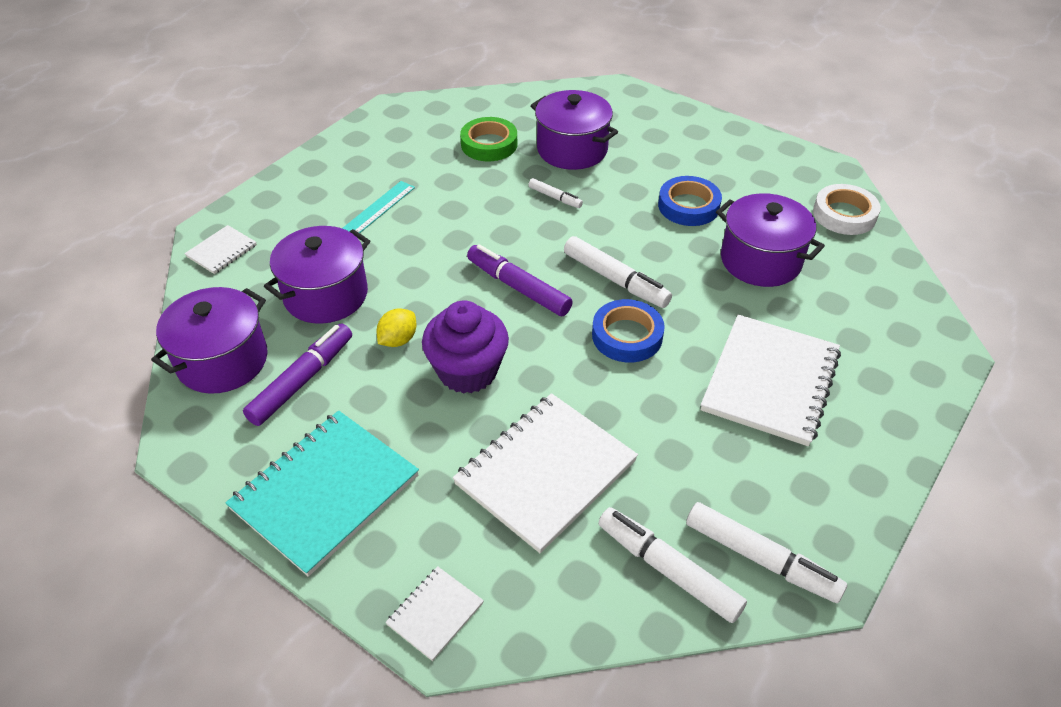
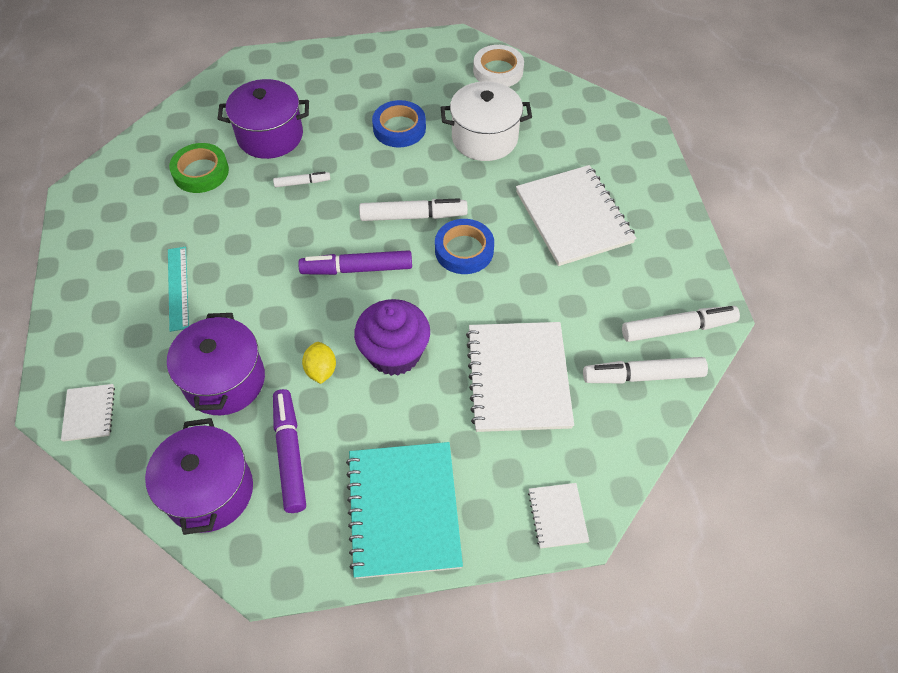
camera: 45 degrees left, 10 degrees up
(760, 260) = (484, 138): purple pot -> white pot

